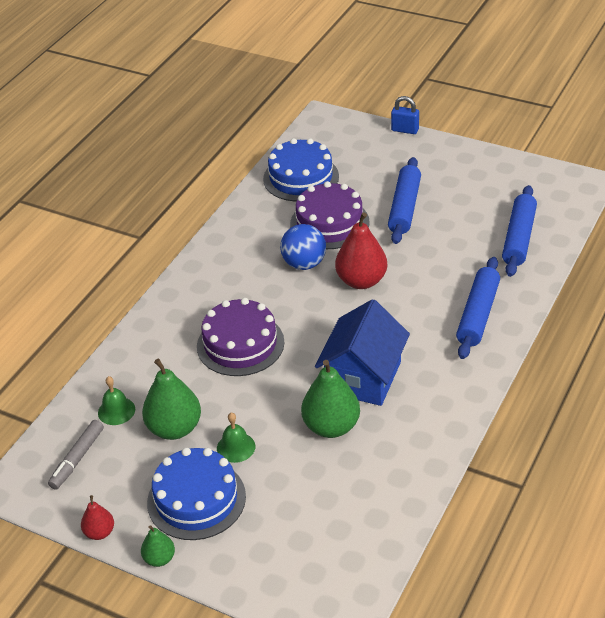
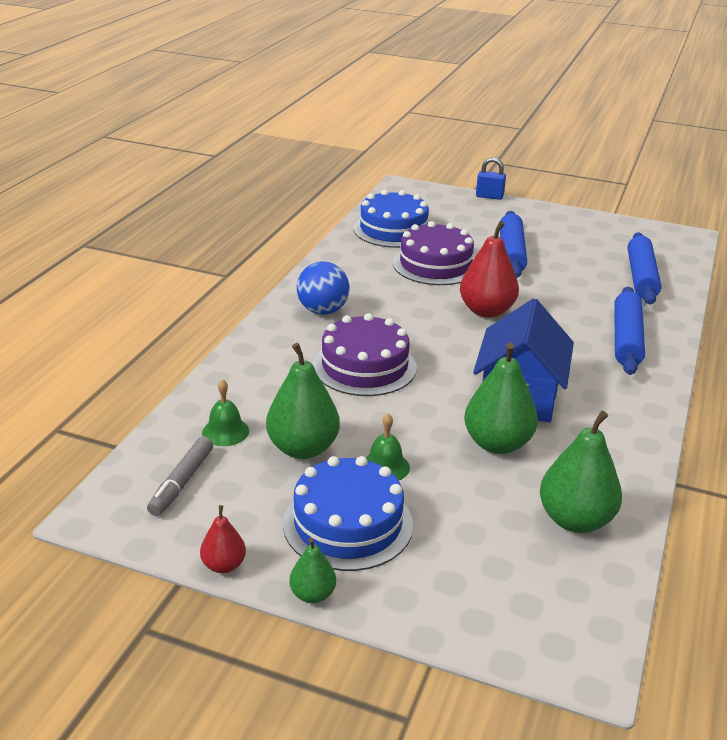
camera: 10 degrees left, 10 degrees down
(304, 264) = (418, 297): blue ball -> blue ball (323, 311)
(372, 501) = (575, 520): none -> green pear

